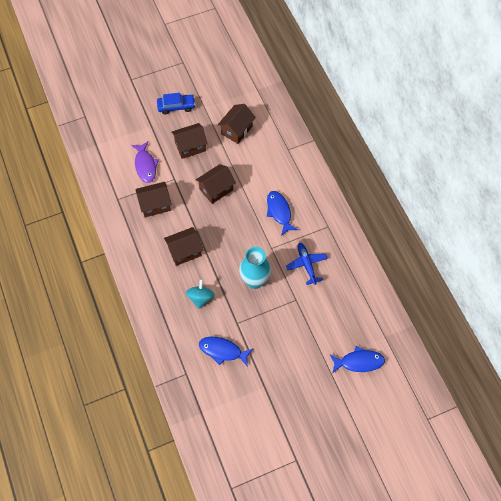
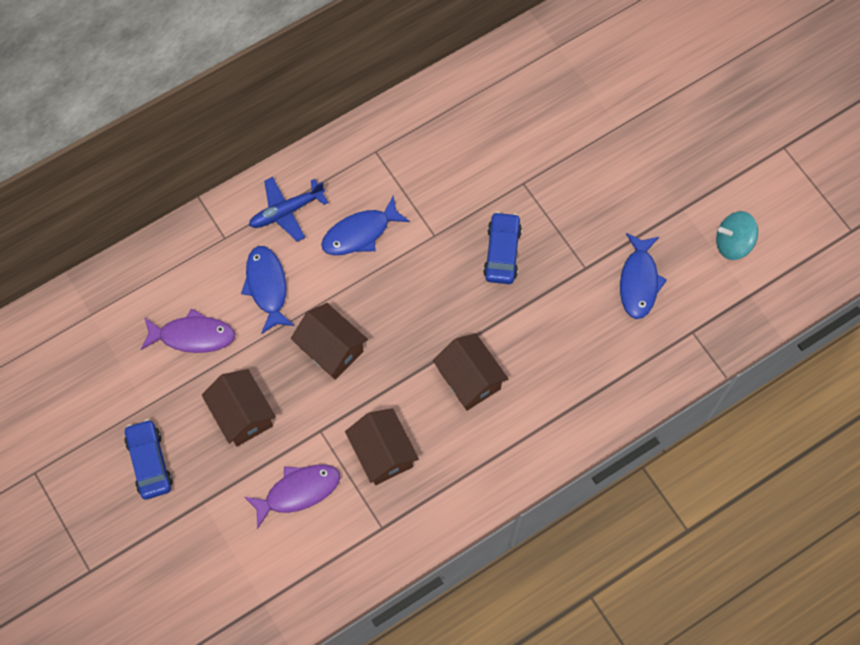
camera: 100 degrees left, 5 degrees up
(200, 298) = (553, 335): turquoise spinning top -> turquoise spinning top (733, 243)
(236, 130) = (193, 336): brown house -> purple fish
(255, 281) = (502, 252): turquoise vase -> blue car
(306, 264) = (455, 175): blue plane -> blue plane (287, 211)
(359, 362) = (608, 78): blue fish -> blue fish (267, 287)

